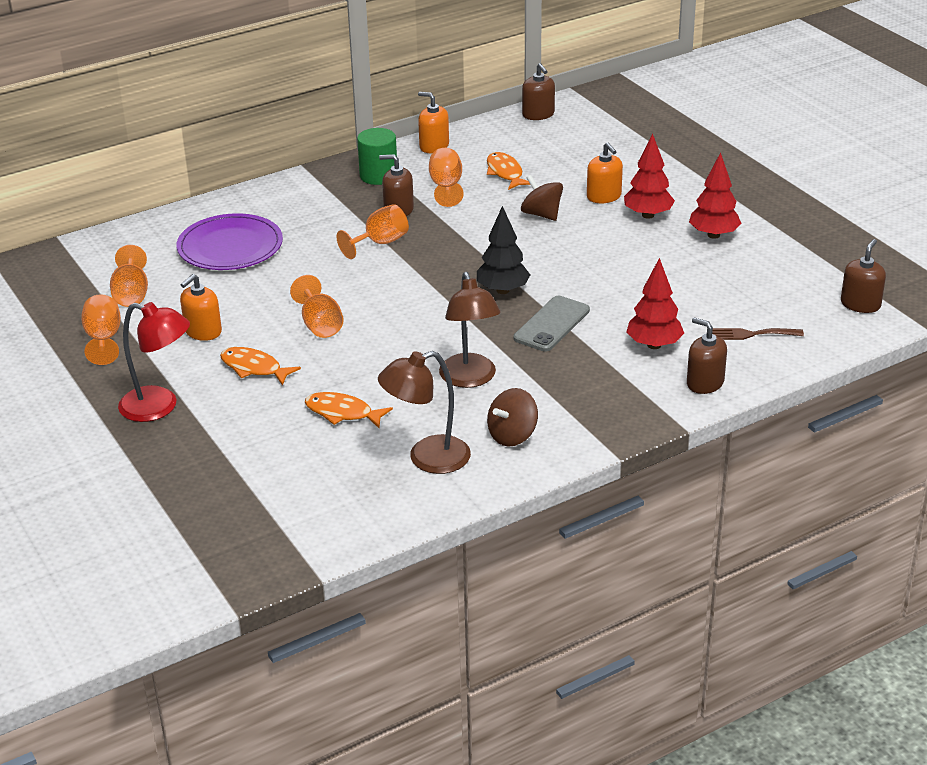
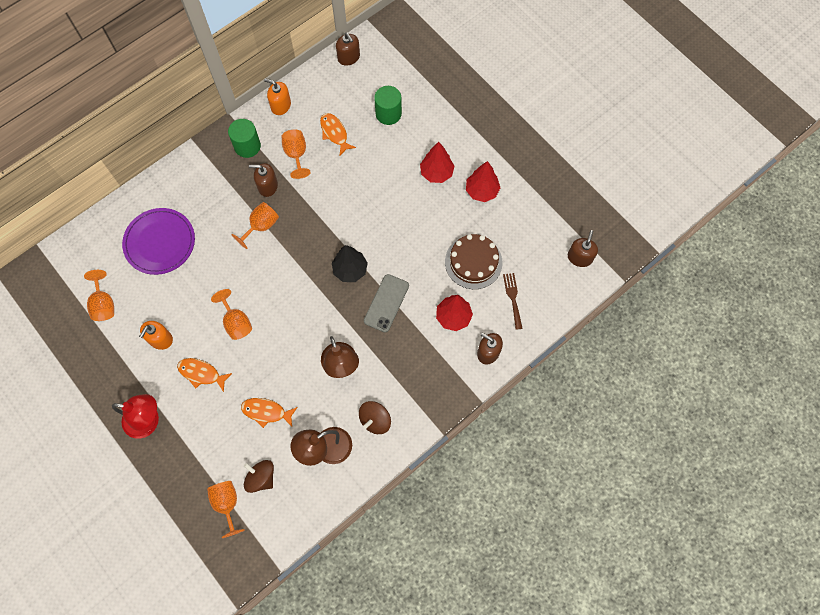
camera: 10 degrees left, 35 degrees up
(103, 339) = (96, 355): orange goblet -> orange goblet (227, 504)
(541, 214) = (365, 180): brown spinning top -> brown spinning top (261, 478)
(586, 162) = (388, 113): none -> green cylinder
(604, 196) = (405, 154): orange soap dispenser -> none
(692, 296) = (473, 262): none -> brown cake
(750, 334) = (513, 298): brown fork -> brown fork turned 90 degrees clockwise

